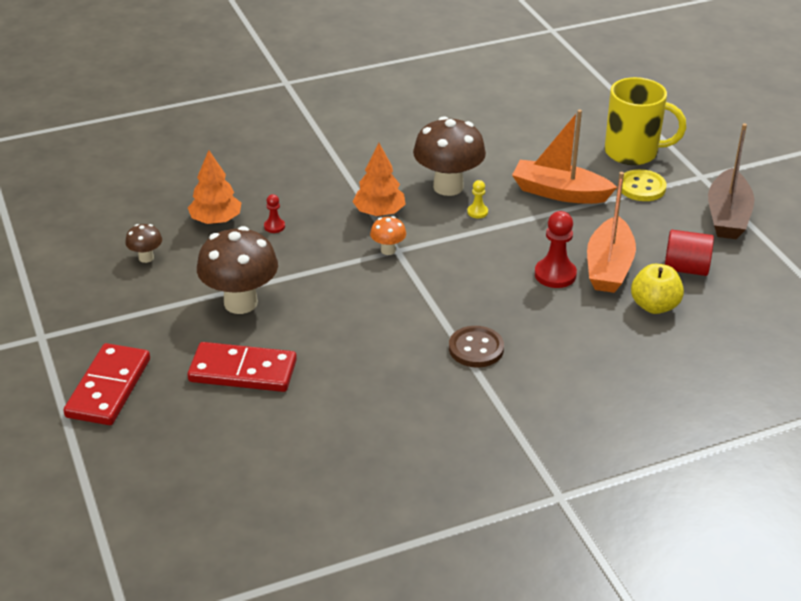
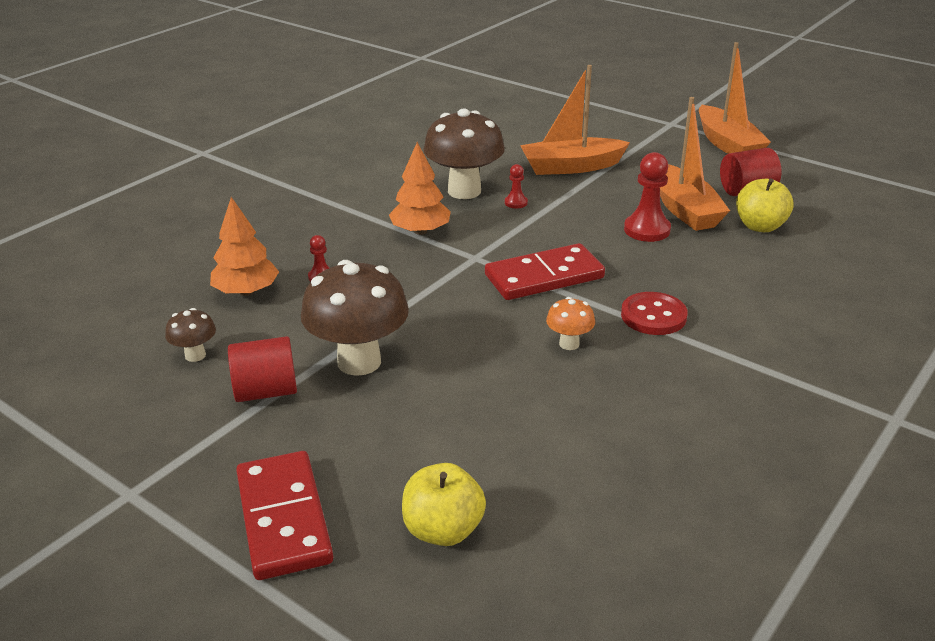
camera: 30 degrees left, 5 degrees down
(166, 301) = (266, 391): none -> red cylinder
(188, 434) = (443, 530): none -> yellow apple
(243, 371) = (436, 431): red domino -> red domino (544, 277)
(388, 250) = (466, 260): orange mushroom -> orange mushroom (569, 344)
(476, 348) = (653, 316): brown button -> red button
(477, 212) = (516, 203): yellow pawn -> red pawn
(633, 152) = (596, 122): yellow mug -> none
(641, 187) = (634, 144): yellow button -> none
(727, 216) = (728, 144): brown boat -> orange boat

